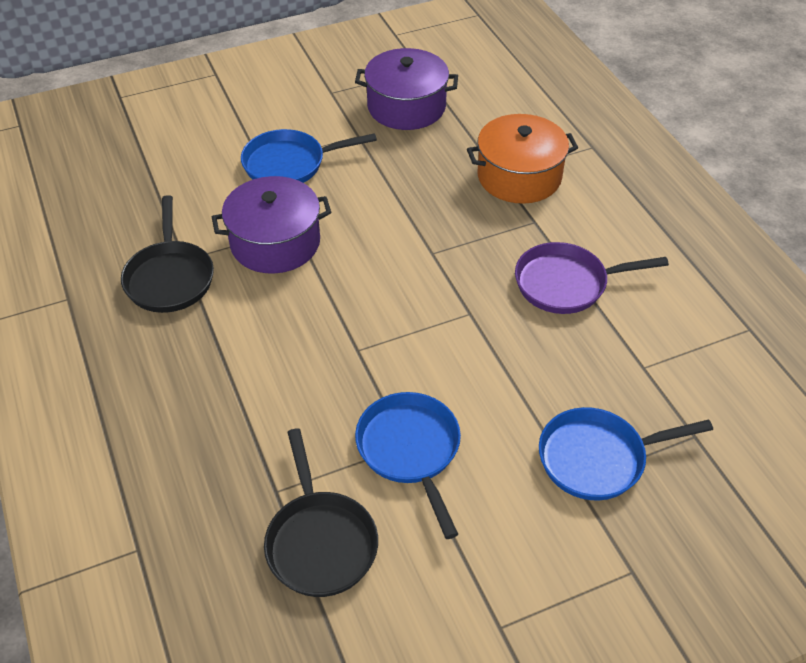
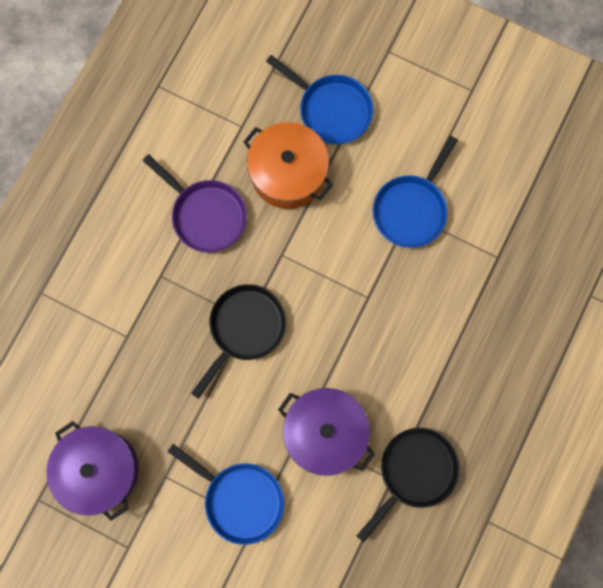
camera: 130 degrees left, 30 degrees up
(320, 542) = (505, 209): black pan -> black pan (244, 328)
(519, 176) = (118, 320): orange pot -> orange pot (288, 173)

